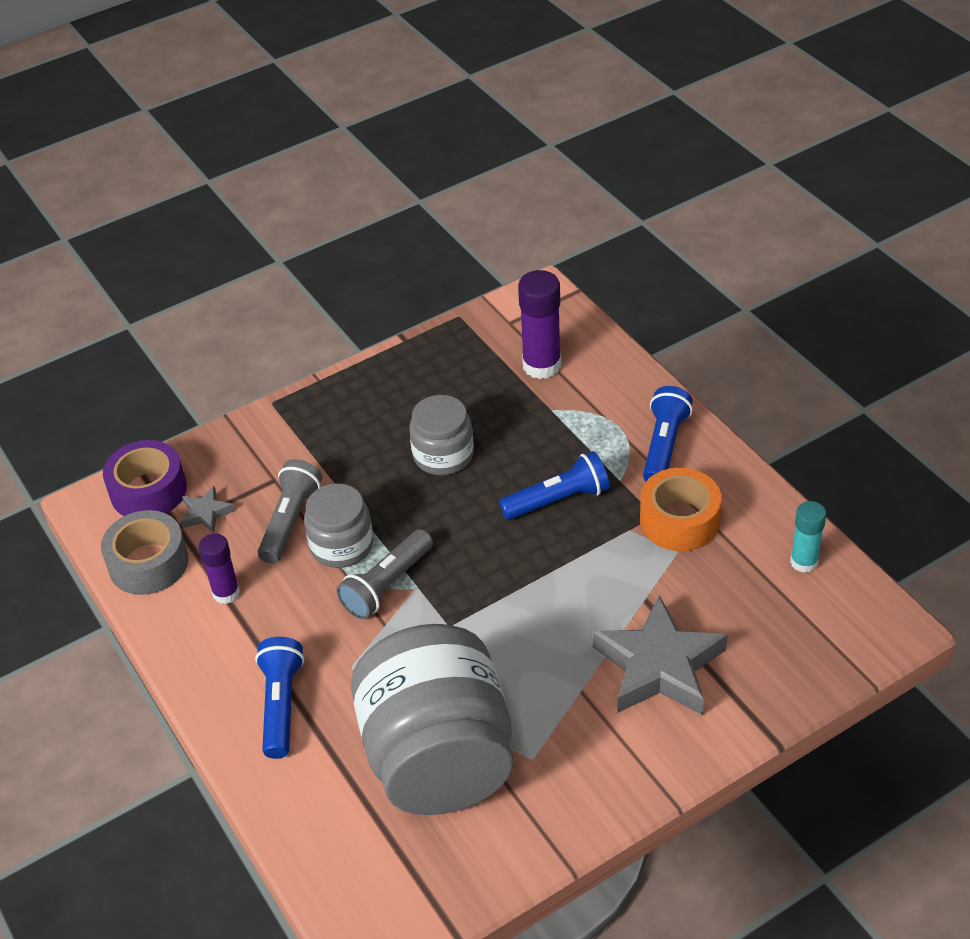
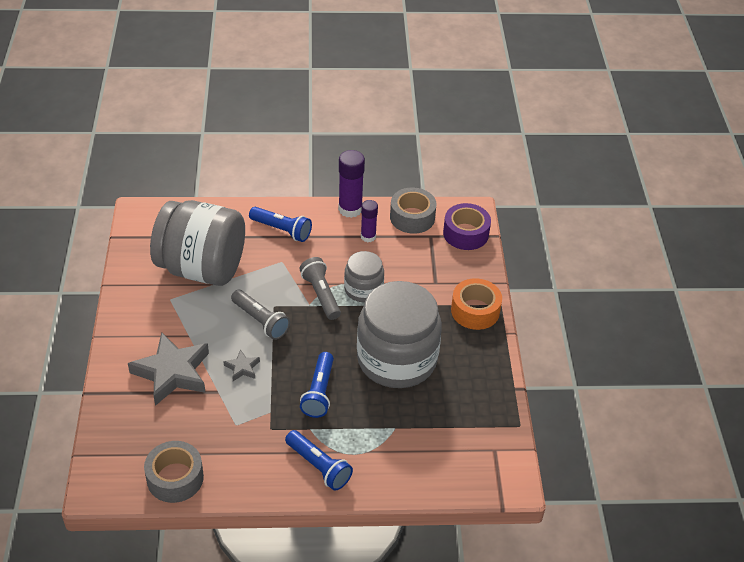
camera: 115 degrees right, 0 degrees up
(206, 513) = (431, 248): grey star -> grey star (242, 368)
(290, 521) = (398, 277): grey flashlight -> grey flashlight (260, 321)
(443, 455) = (397, 359): grey jar -> grey jar, size x1.95
(541, 365) = (439, 444): purple glue stick -> purple glue stick (350, 209)
(679, 520) = (256, 438): orange tape -> orange tape (475, 311)
(804, 562) = (175, 478): turquoise glue stick -> grey tape

